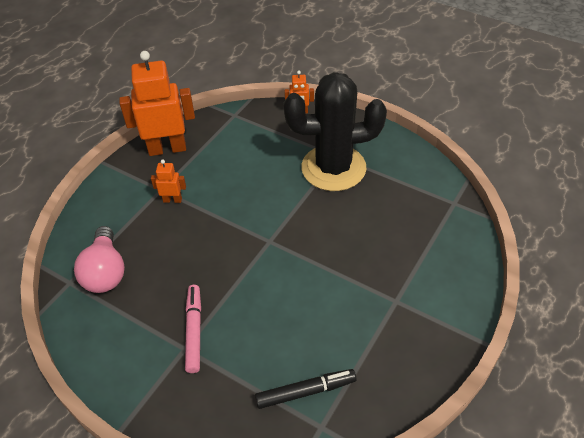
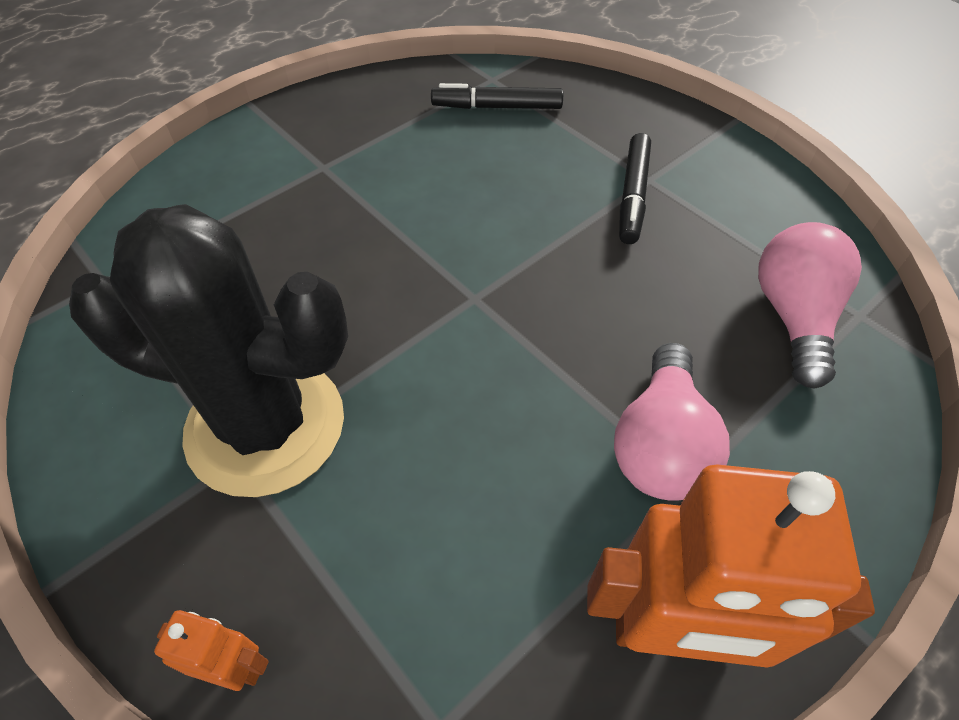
camera: 165 degrees left, 5 degrees up
(172, 200) = (660, 444): orange robot -> pink light bulb
(194, 331) = (632, 195): pink marker -> black marker

